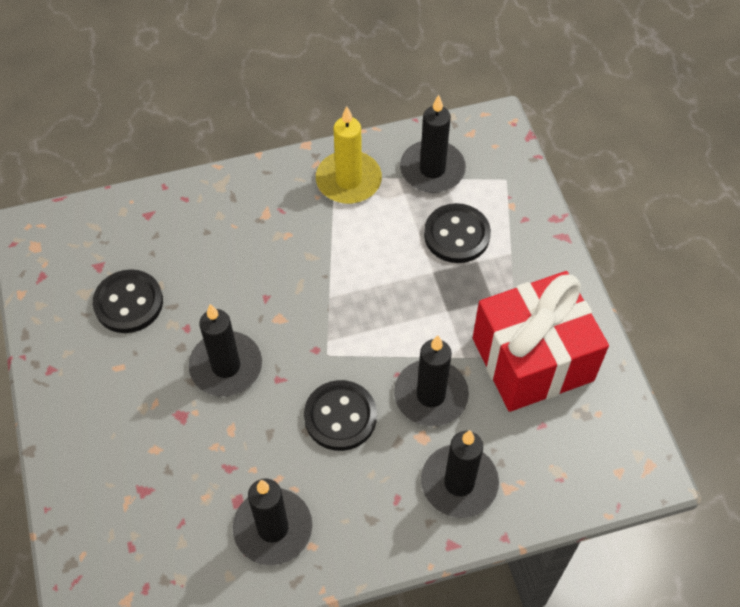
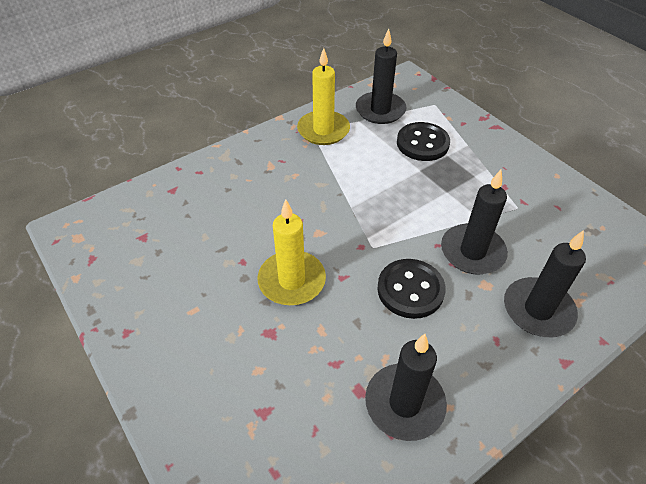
camera: 20 degrees left, 10 degrees down
(128, 303) = (182, 257): black button -> none
(226, 366) = (292, 280): black candle -> yellow candle
(532, 359) = (530, 205): red gift -> none

